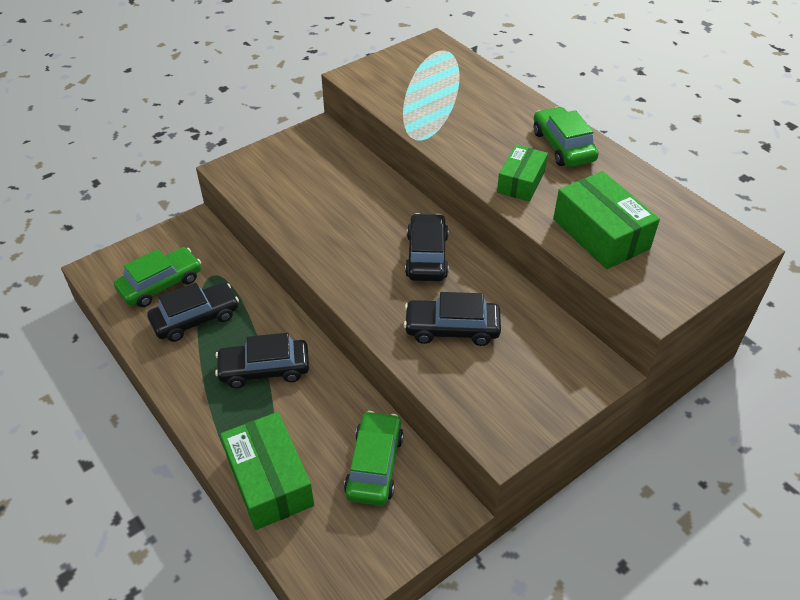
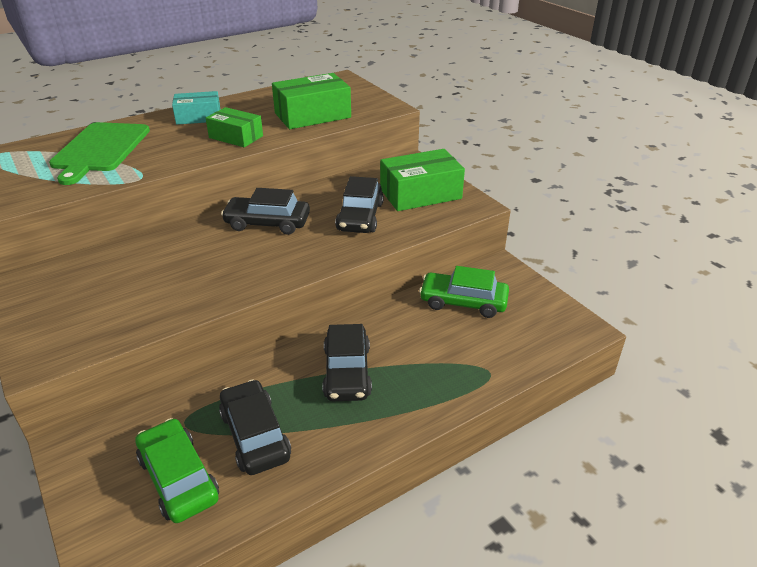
camera: 85 degrees left, 10 degrees down
(269, 480) = (482, 366): green box -> green box (420, 194)
(469, 102) = (100, 149): none -> green cutting board
(563, 146) = (198, 117): green car -> turquoise box

